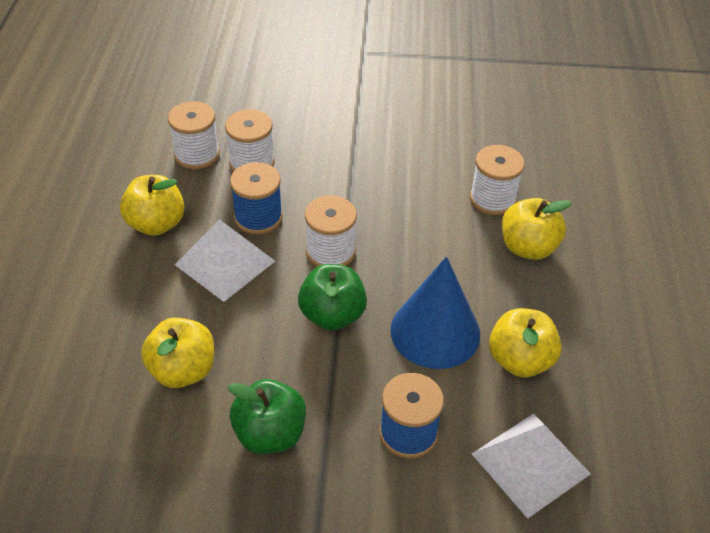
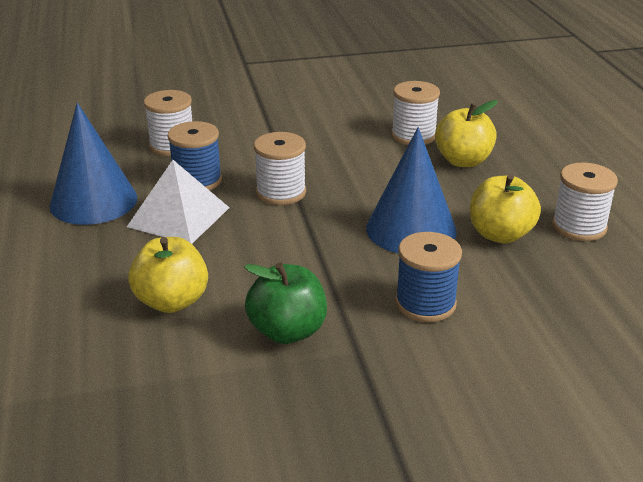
camera: 15 degrees left, 15 degrees down
(156, 224) = (93, 201): yellow apple -> blue cone
(197, 154) = (113, 148): white spool -> white spool (579, 227)
(332, 315) = (306, 235): green apple -> none
(530, 463) = (552, 302): white pyramid -> none

